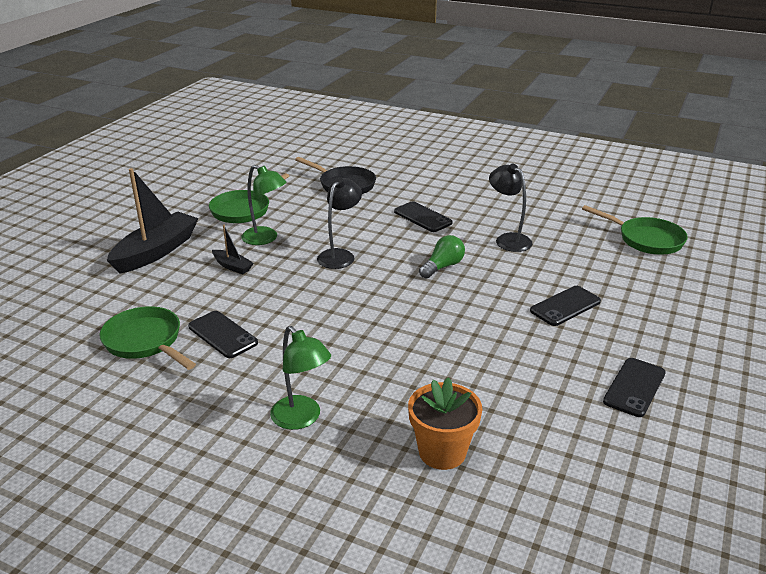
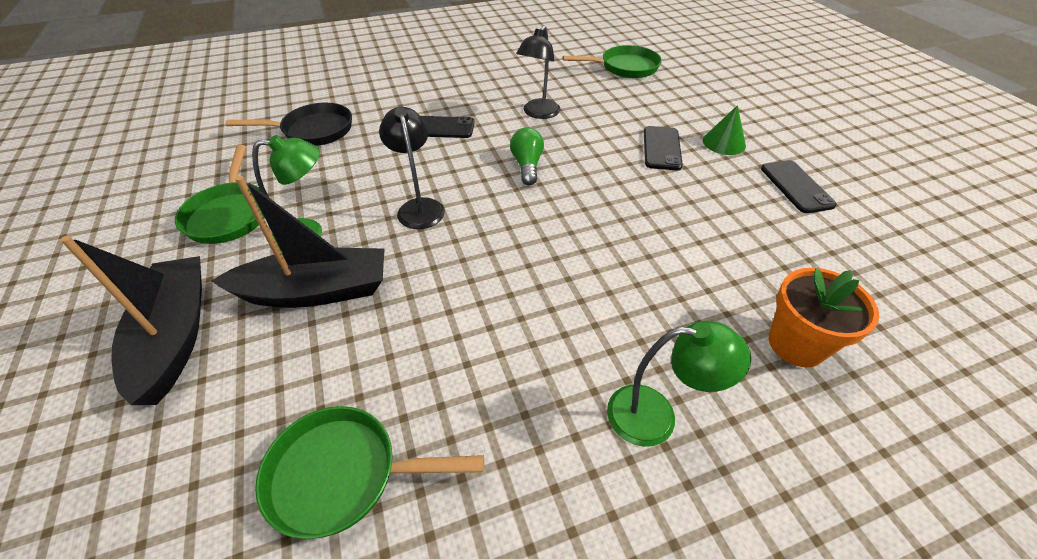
camera: 45 degrees left, 15 degrees up
(222, 335) = (429, 385): black phone -> none
(232, 266) = (316, 291): black boat -> black boat, size x2.13
(508, 239) = (538, 113): black lamp -> black lamp turned 75 degrees counterclockwise
(629, 329) = (724, 143): none -> green cone

